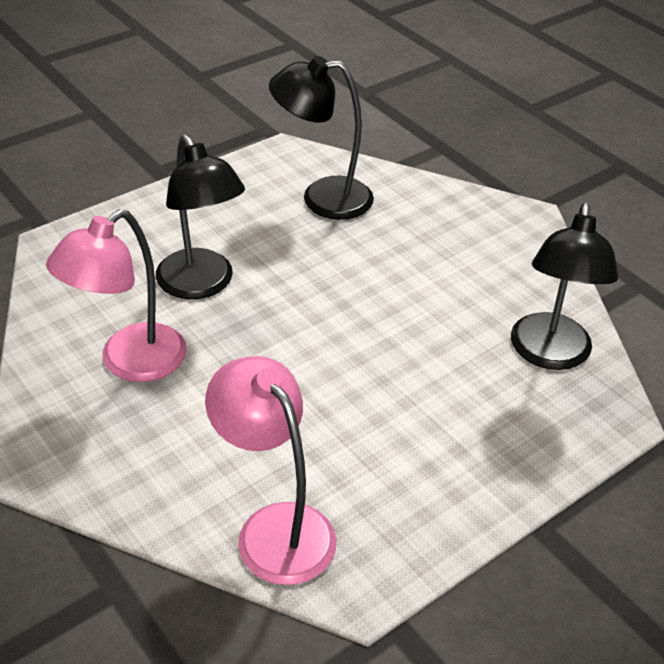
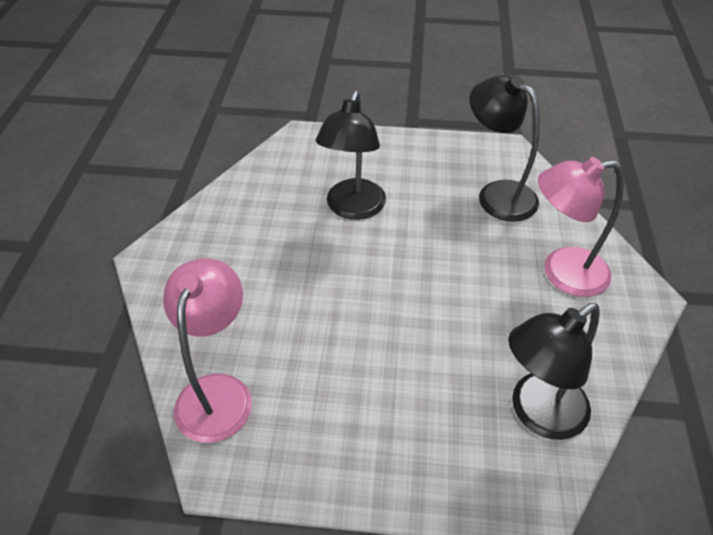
camera: 45 degrees right, 5 degrees up
(130, 363) = (259, 232): pink lamp -> pink lamp (562, 273)

